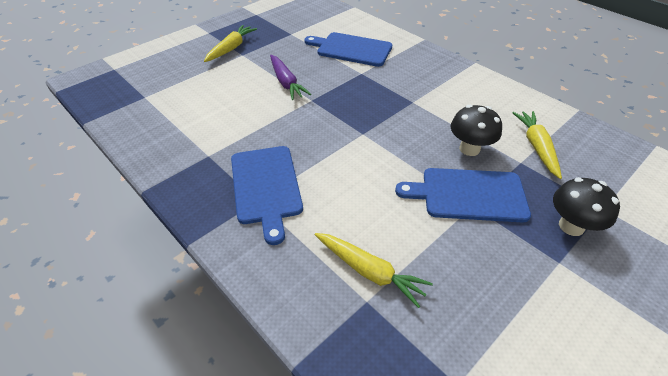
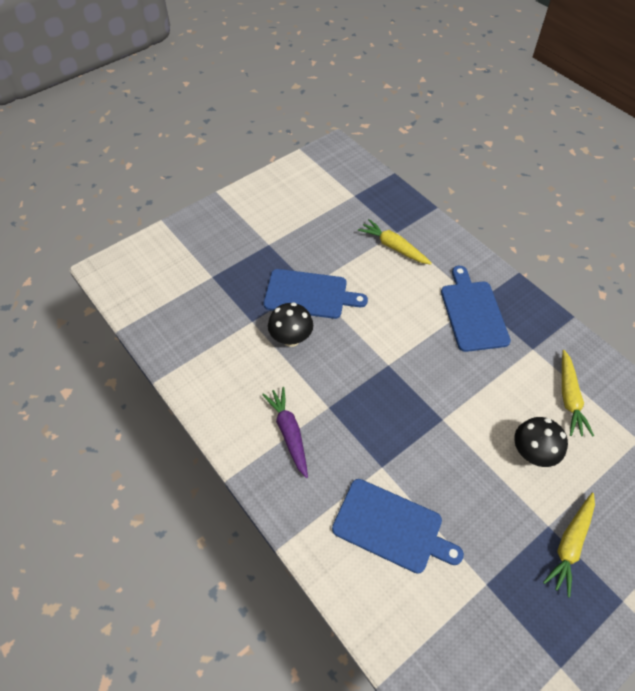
camera: 175 degrees left, 10 degrees up
(286, 83) = (476, 454): purple carrot -> purple carrot (289, 433)
(536, 147) = (229, 336): yellow carrot -> yellow carrot (569, 398)
(571, 226) = (245, 266): black mushroom -> black mushroom (532, 453)

